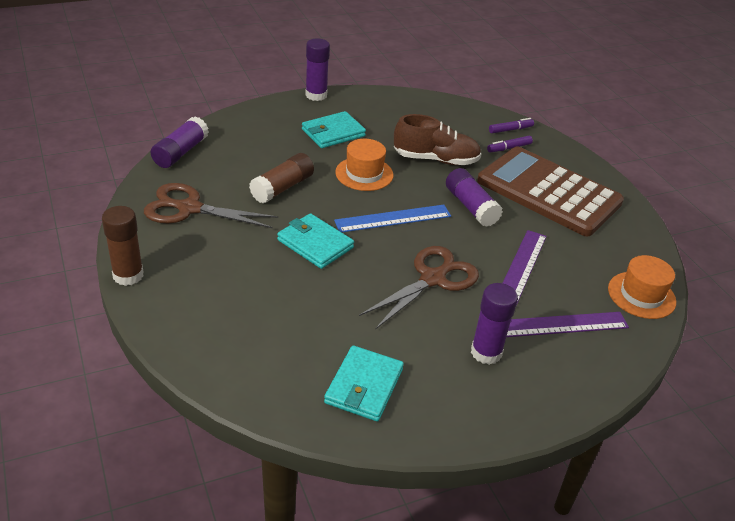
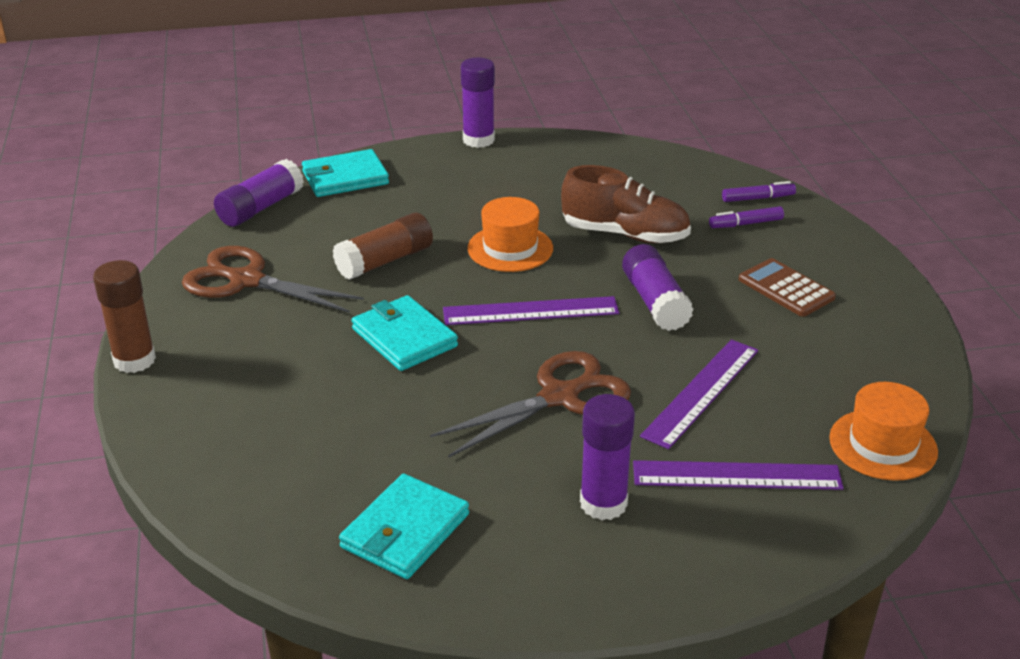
camera: 15 degrees right, 5 degrees down
(333, 133) = (484, 191): turquoise wallet -> turquoise wallet (345, 178)
(393, 218) = (530, 311): blue ruler -> purple ruler
(548, 192) = (786, 288): brown calculator -> brown calculator, size x0.44

